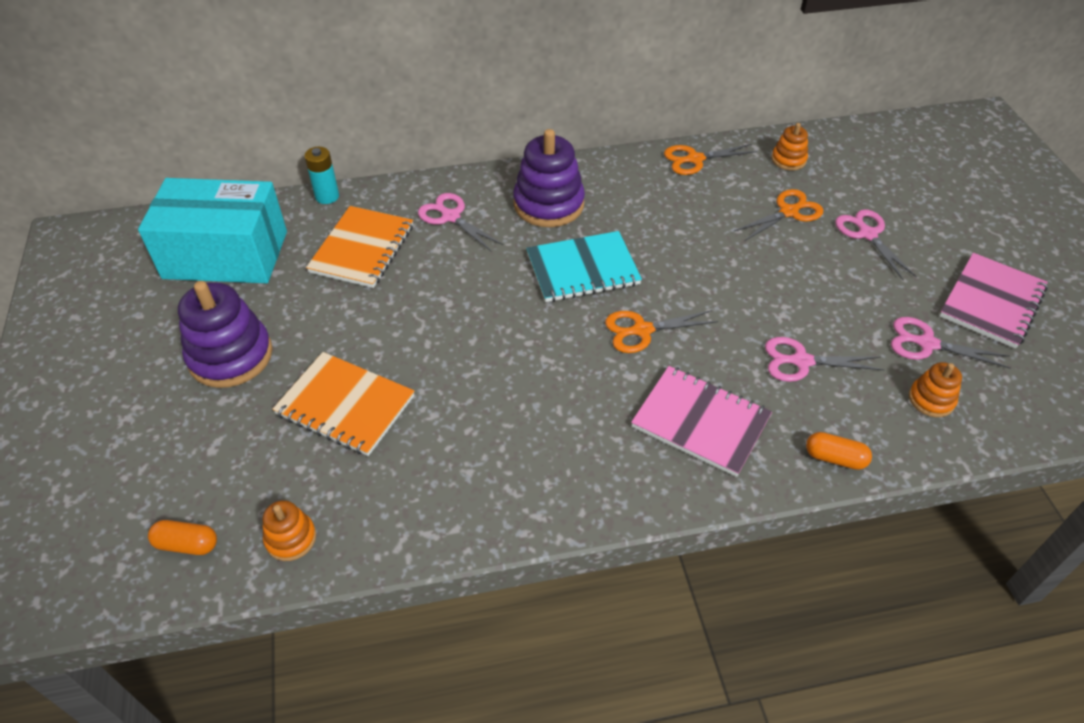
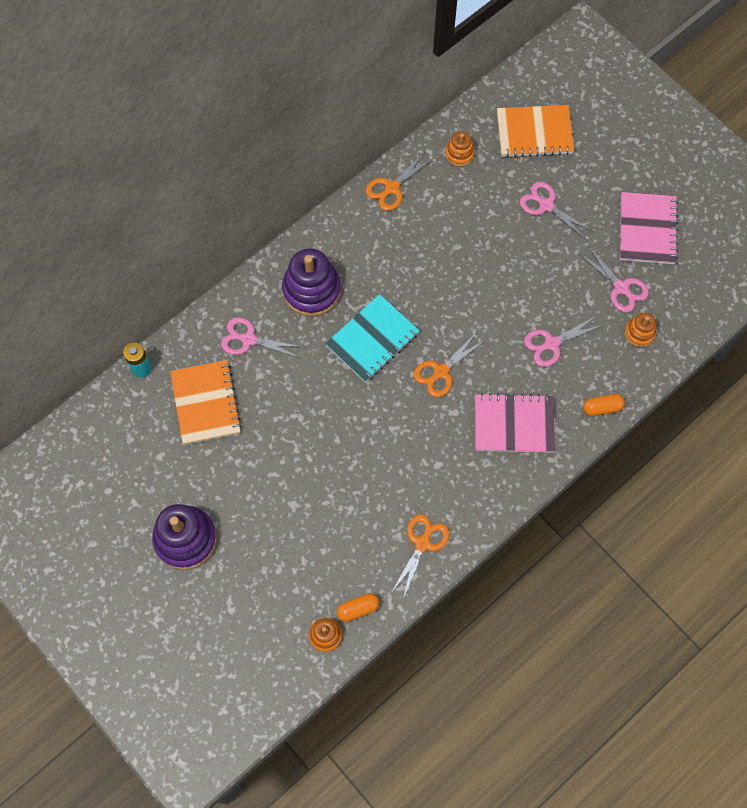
camera: 30 degrees left, 20 degrees up
(187, 544) = (268, 673): orange capsule -> orange capsule (358, 609)
(226, 254) = (110, 461): turquoise box -> none
(345, 405) = (290, 533): orange notebook -> orange notebook (534, 133)
(789, 212) = (484, 210): orange scissors -> orange scissors (422, 544)
(927, 343) = (621, 288): pink scissors -> pink scissors turned 120 degrees counterclockwise

